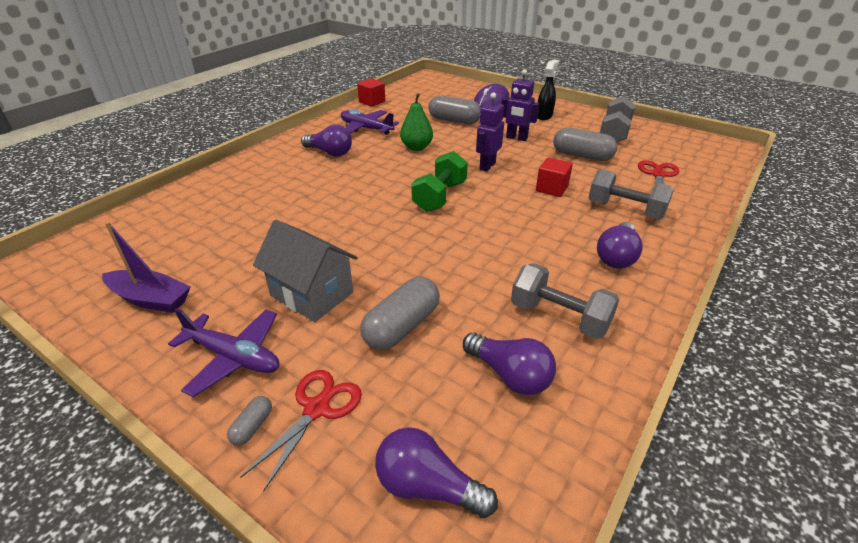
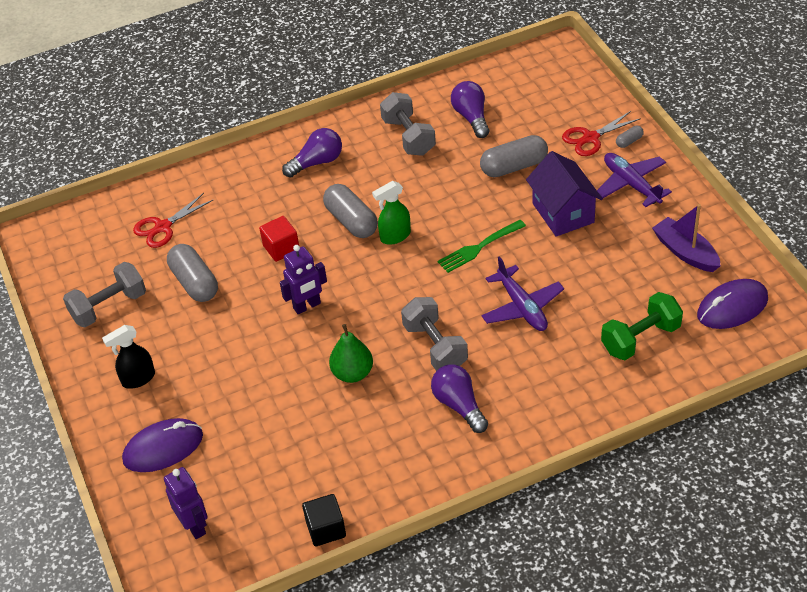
camera: 145 degrees left, 10 degrees up
(96, 265) = (732, 307): none -> purple mouse
(312, 294) = (563, 213): grey house -> purple house
(366, 128) = (383, 446): purple plane -> purple plane (522, 307)
(372, 102) = (326, 529): red cube -> black cube
(383, 237) = (479, 247): none -> green fork
(427, 487) = (552, 88): purple light bulb -> none
(439, 196) = (393, 279): green dumbbell -> green dumbbell (640, 338)
(454, 120) = (258, 417): grey capsule -> grey capsule (351, 221)
(469, 223) = (395, 236): none -> green spray bottle
(516, 138) = (224, 344): purple robot -> purple robot (194, 526)
(625, 210) = (251, 199): grey dumbbell -> grey dumbbell (435, 346)

